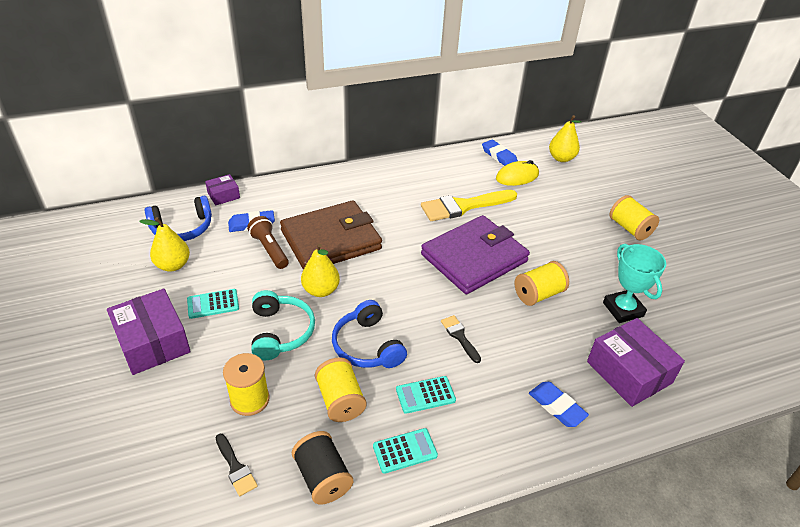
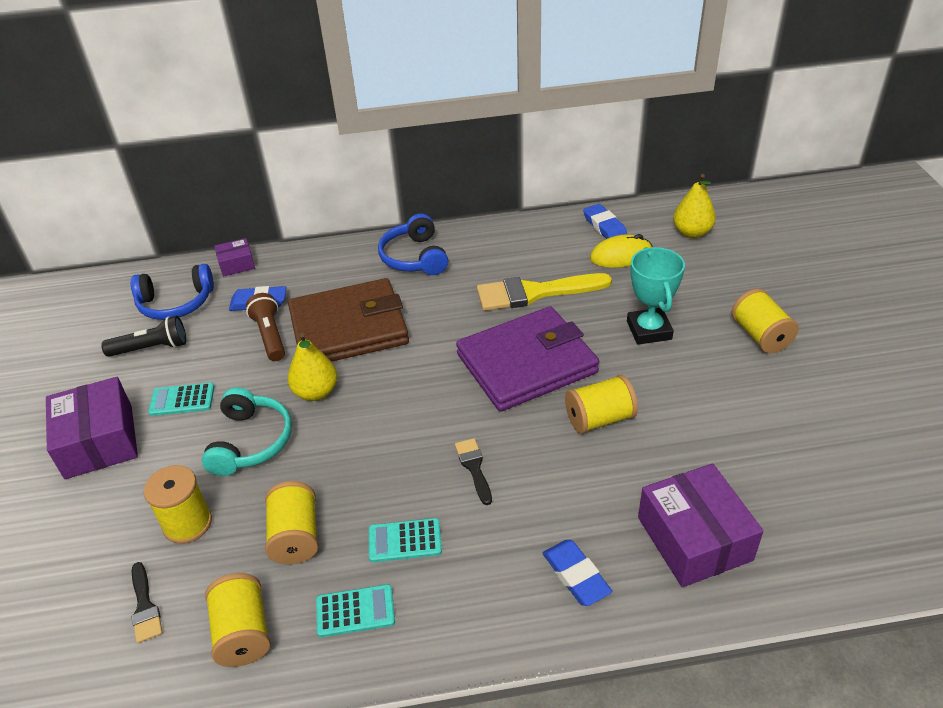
camera: 15 degrees right, 0 degrees up
(173, 265) = (151, 348): yellow pear -> black flashlight
(323, 477) = (243, 632): black spool -> yellow spool
(367, 346) = (351, 469): blue headphones -> blue headphones (415, 257)
(623, 309) = (713, 449): turquoise trophy -> turquoise trophy (649, 330)

